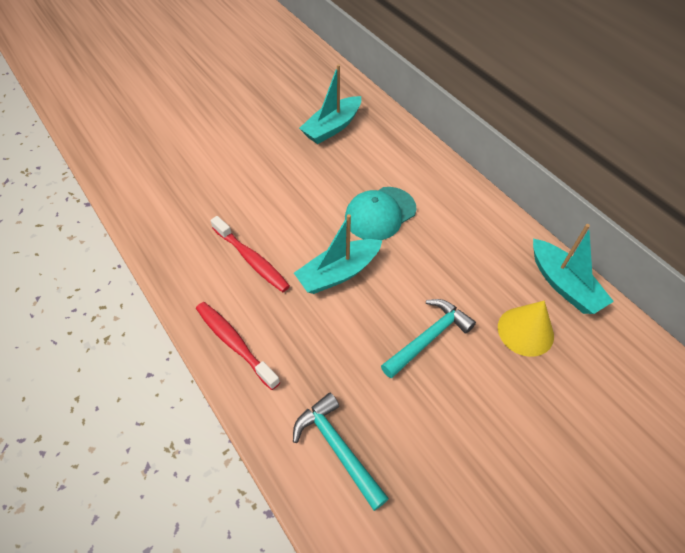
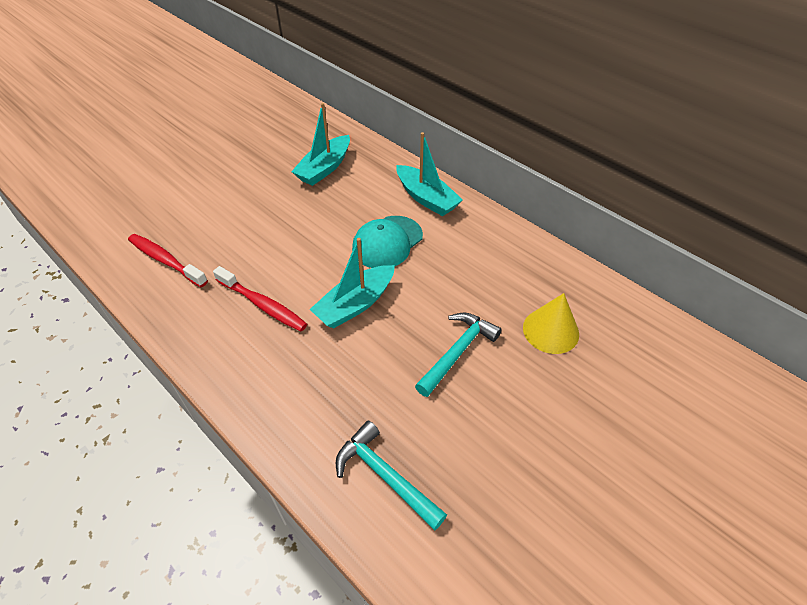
camera: 10 degrees left, 5 degrees down
(234, 343) = (258, 390): red toothbrush -> red toothbrush (165, 260)
(563, 285) = (578, 282): turquoise boat -> turquoise boat (426, 198)

